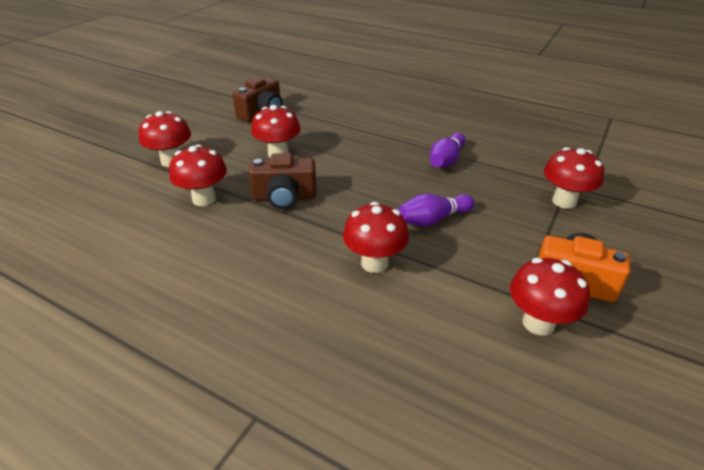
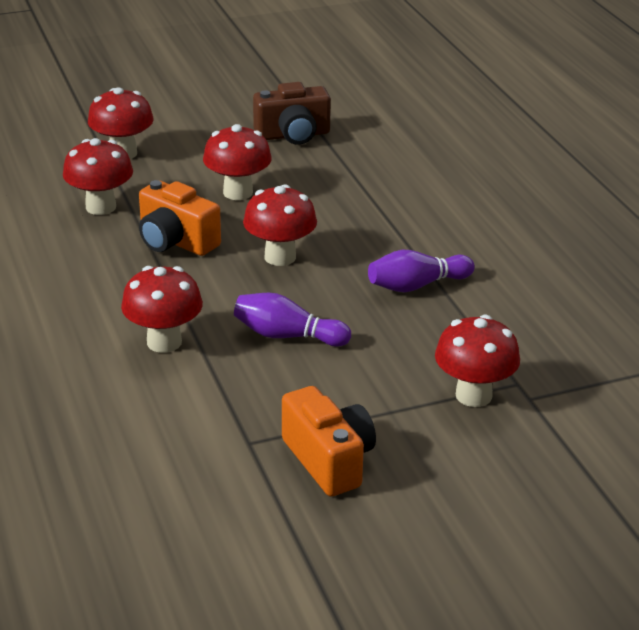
camera: 40 degrees right, 5 degrees down
(284, 197) = (176, 241): brown camera -> orange camera
(538, 323) = (226, 467): red mushroom -> red mushroom (280, 257)

